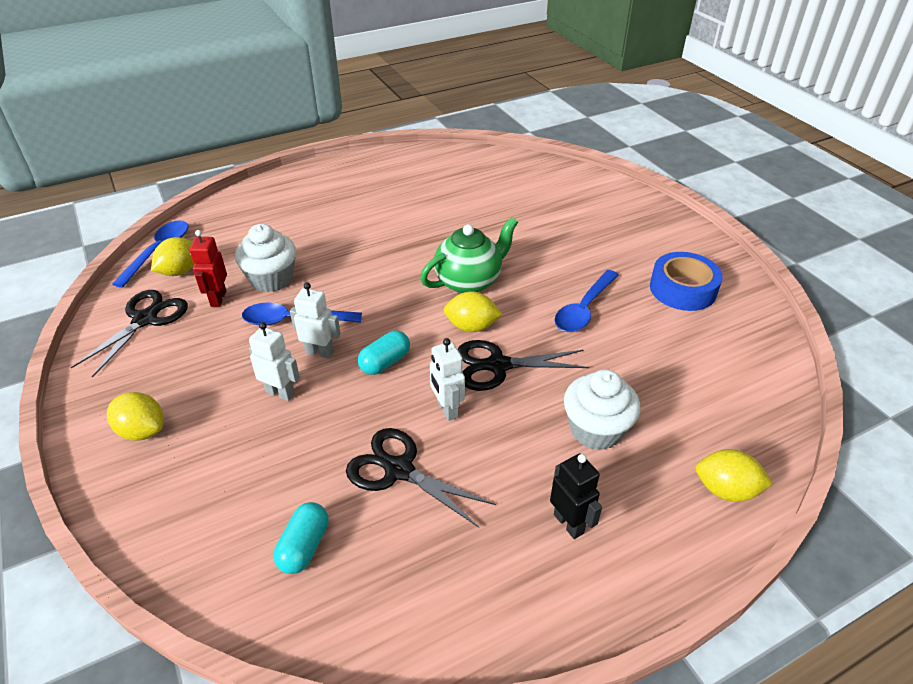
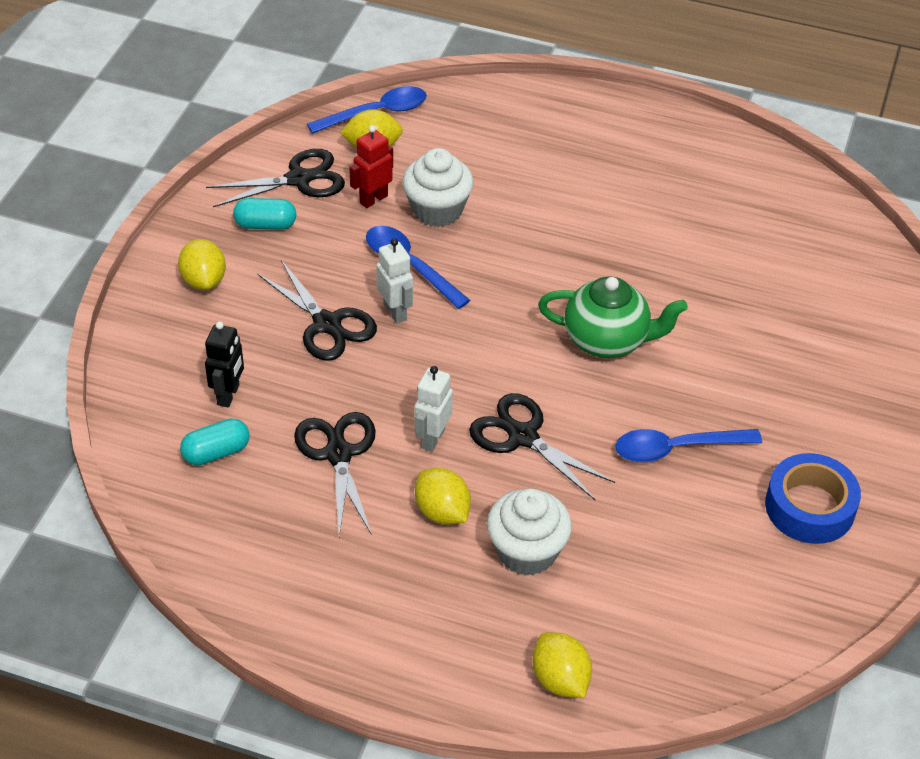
camera: 45 degrees right, 5 degrees up
(280, 392) = (327, 324): white robot -> black scissors
(385, 362) = (435, 361): turquoise capsule -> turquoise capsule (265, 225)
(471, 327) = (549, 385): yellow lemon -> yellow lemon (442, 512)
(569, 523) = (406, 593): black robot -> black robot (229, 395)

